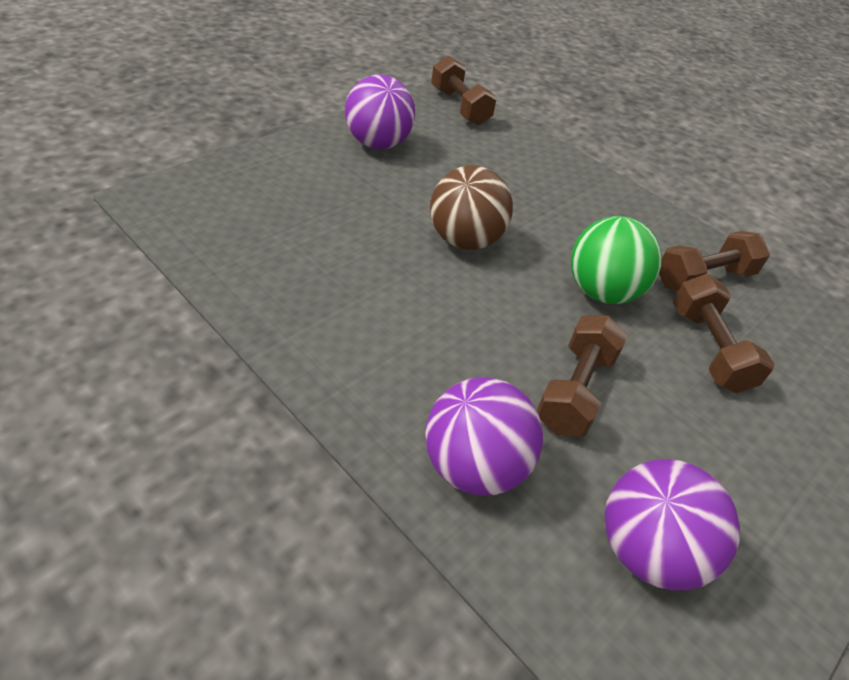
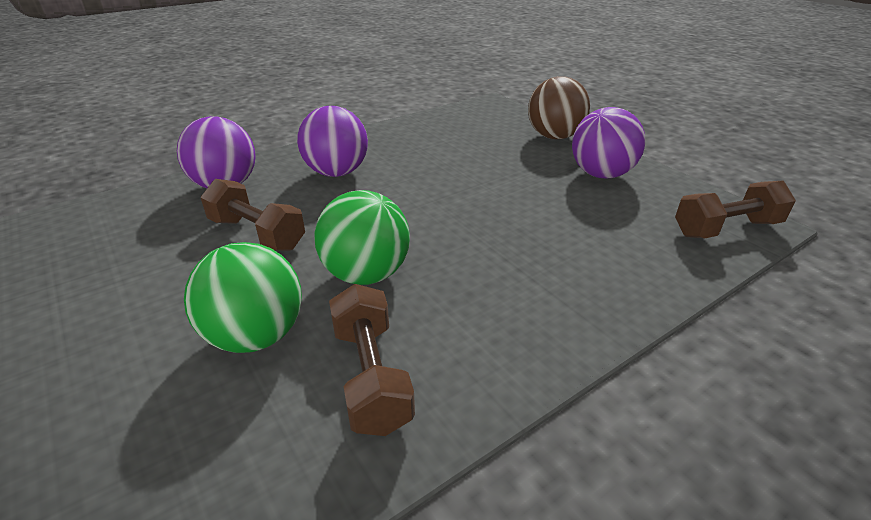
camera: 105 degrees right, 10 degrees down
(464, 240) = (451, 205): brown ball -> brown ball (554, 137)
(646, 549) = (115, 238): purple ball -> purple ball (337, 173)
(708, 349) = (256, 336): brown dumbbell -> green ball

